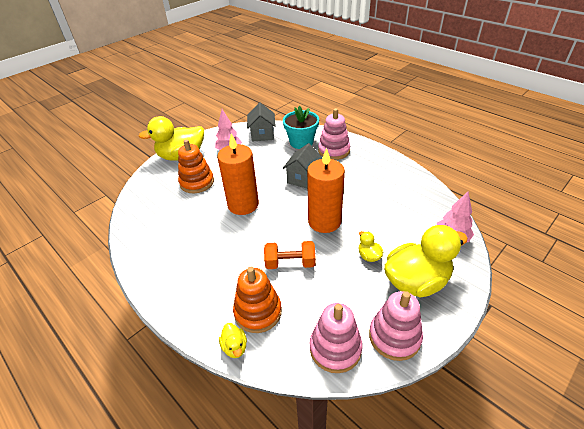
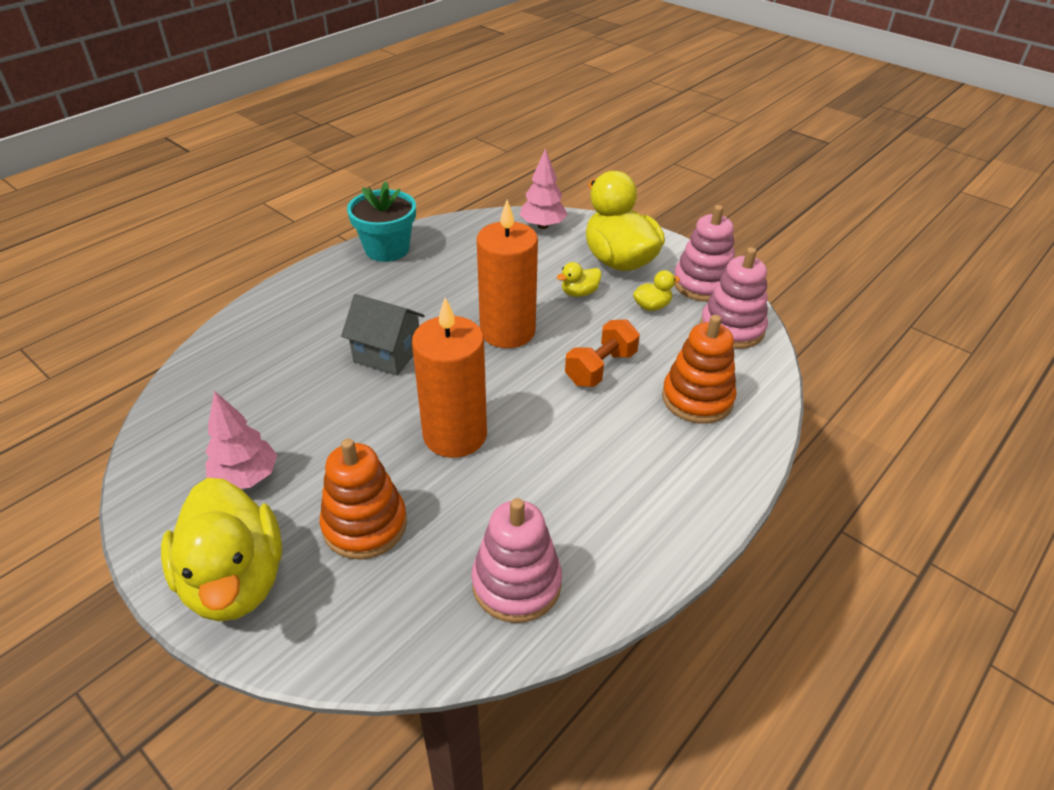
camera: 95 degrees left, 0 degrees up
(235, 347) = (759, 418): yellow duck -> yellow duck (652, 306)
(262, 134) = (196, 421): grey house -> none
(290, 263) = (600, 368): orange dumbbell -> orange dumbbell turned 45 degrees clockwise
(301, 142) = (257, 357): turquoise flower pot -> turquoise flower pot (387, 249)
(334, 151) = (306, 314): pink stacking toy -> pink stacking toy (516, 583)

